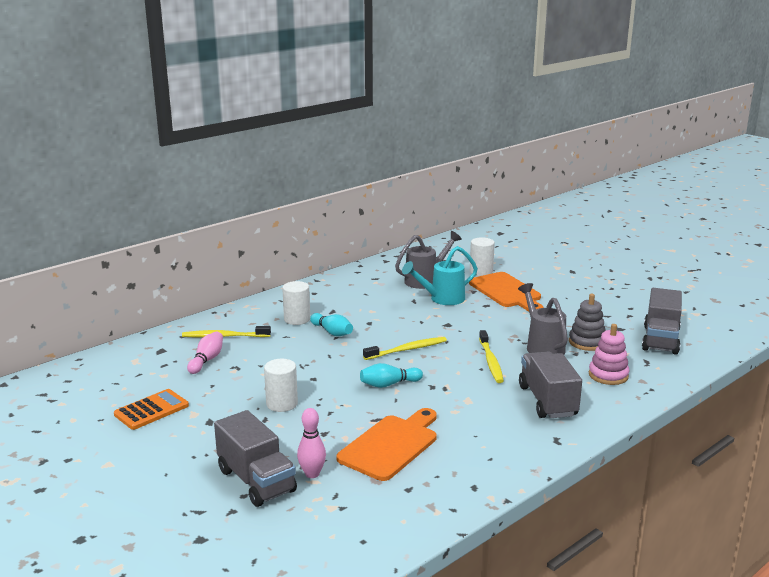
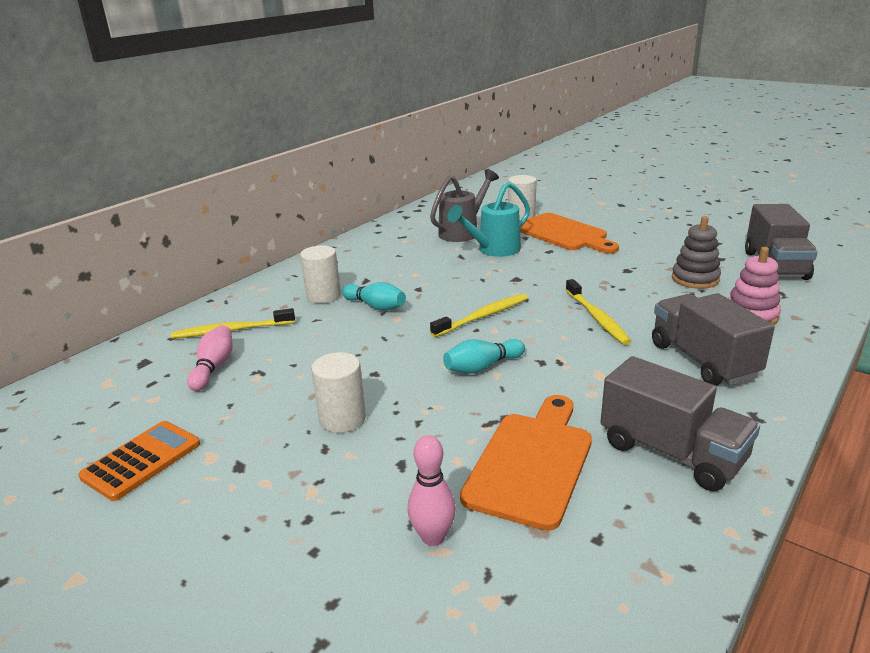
camera: 10 degrees left, 5 degrees up
(256, 481) = (345, 568): grey truck -> grey truck (671, 453)
(542, 346) = (646, 290): grey watering can -> none

